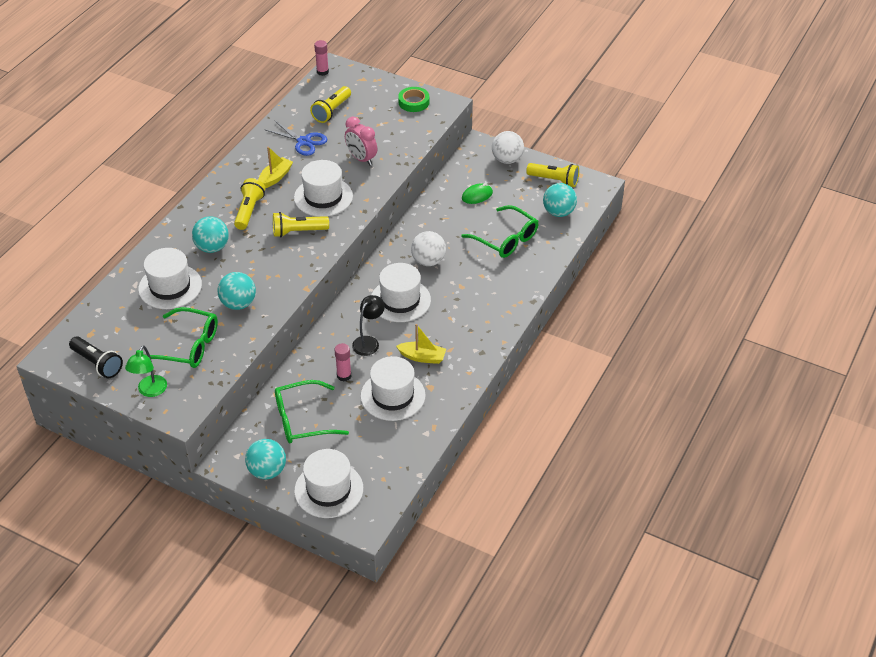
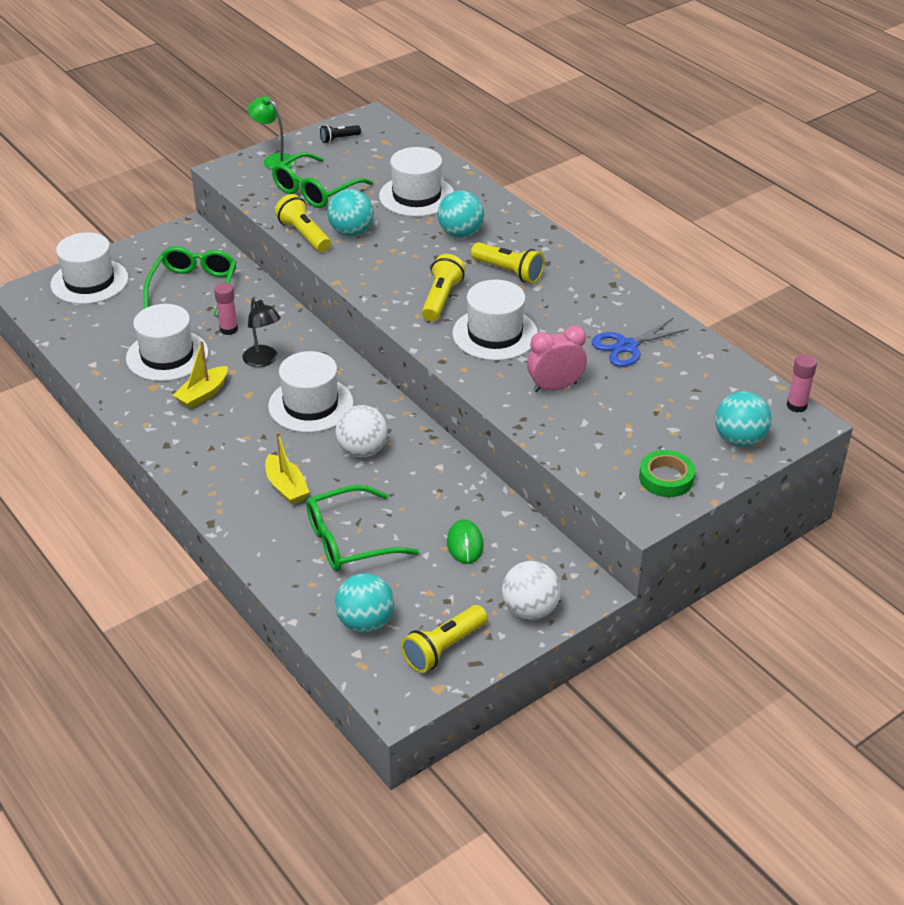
camera: 115 degrees right, 5 degrees down
(97, 363) = (339, 139): black flashlight -> black flashlight, size x0.61
(267, 471) = (151, 251): turquoise ball -> turquoise ball (739, 440)
(275, 177) = (562, 305): yellow boat -> yellow boat (286, 487)
(332, 111) = (687, 389): yellow flashlight -> yellow flashlight (304, 235)

